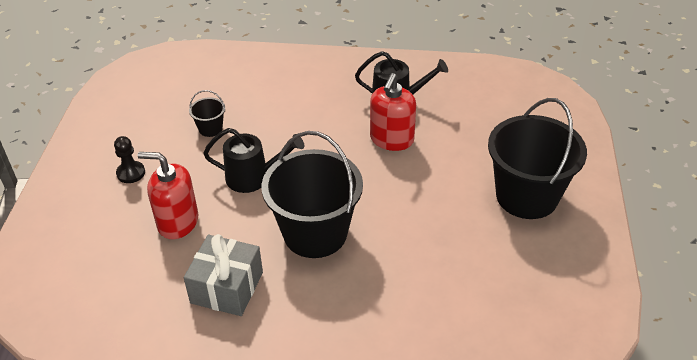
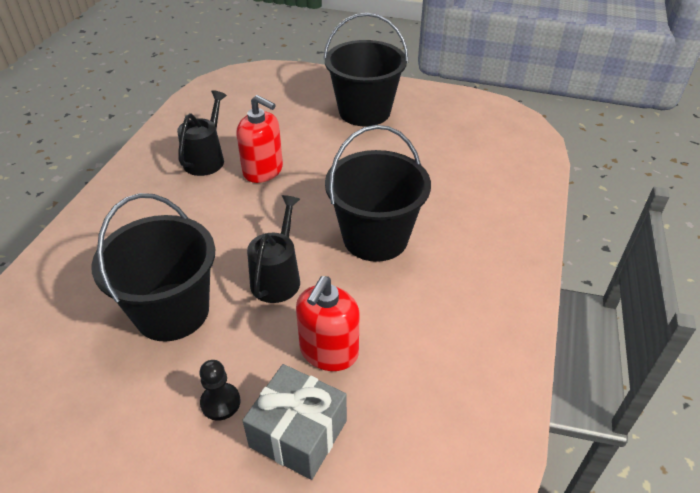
camera: 80 degrees left, 0 degrees up
(210, 129) = (172, 311): black bucket -> black bucket, size x2.37
(227, 287) = (436, 311): grey gift -> grey gift (298, 433)

